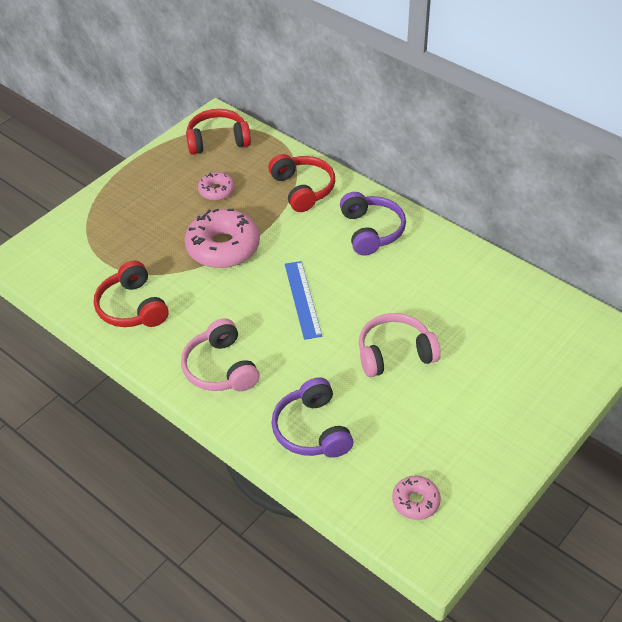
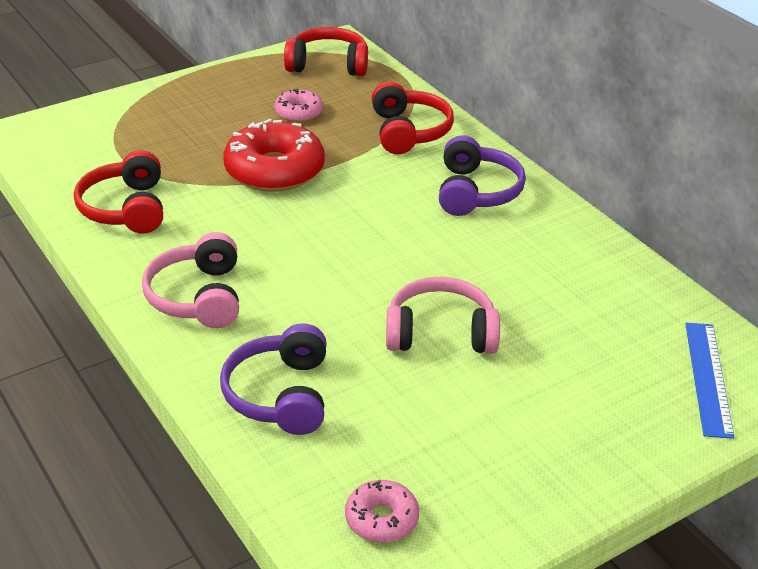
camera: 15 degrees right, 10 degrees down
(223, 247) = (274, 170): pink donut -> red donut
(303, 299) = (347, 245): blue ruler -> blue ruler (708, 378)

